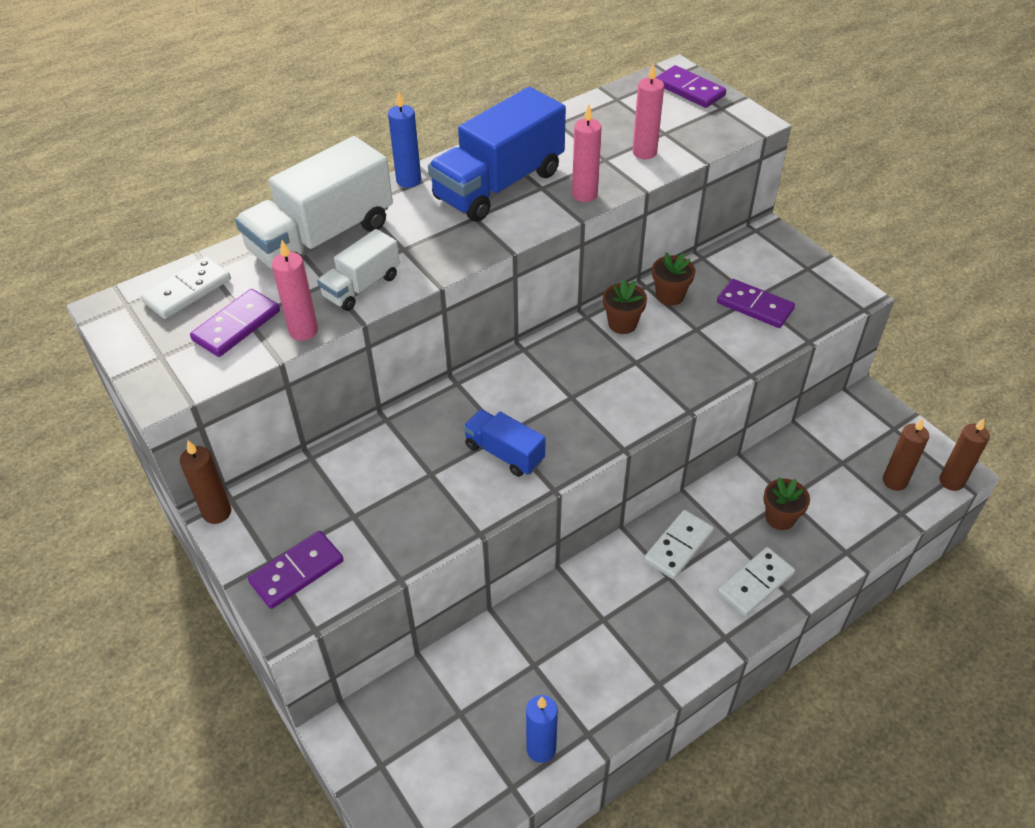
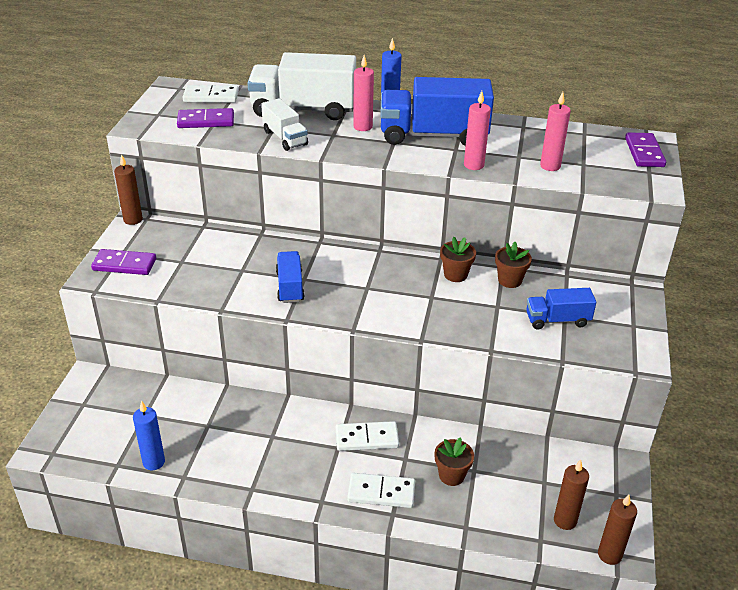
camera: 45 degrees right, 10 degrees down
(303, 331) = (228, 139): pink candle -> pink candle (363, 127)
(361, 286) = (285, 138): white truck -> white truck turned 120 degrees counterclockwise
(755, 306) = (557, 320): purple domino -> blue truck

